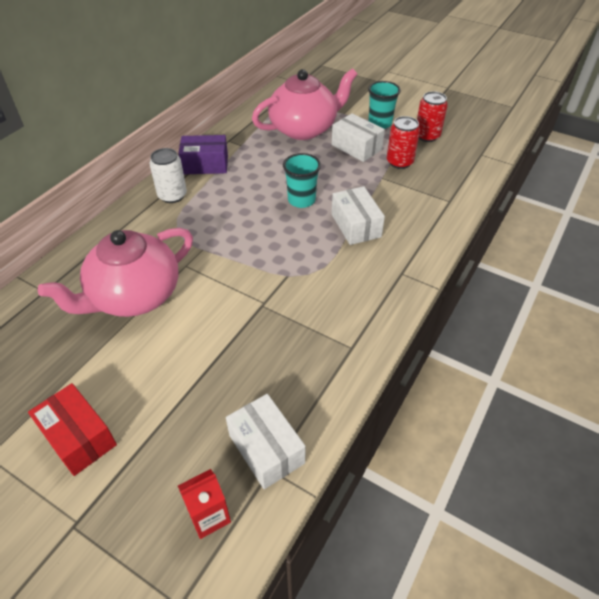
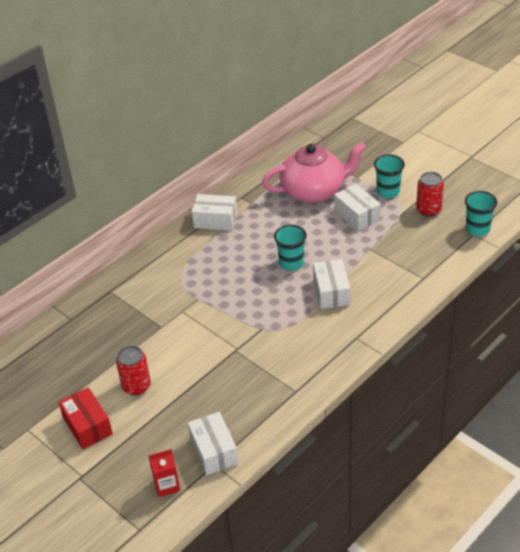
camera: 15 degrees right, 5 degrees down
(134, 296) = (138, 331): pink teapot -> none
(172, 195) = (182, 247): white can -> none
(205, 165) = (215, 220): purple box -> white box
(399, 162) = (392, 235): red can -> red can (136, 386)
(483, 149) = (477, 229): none -> turquoise cup

